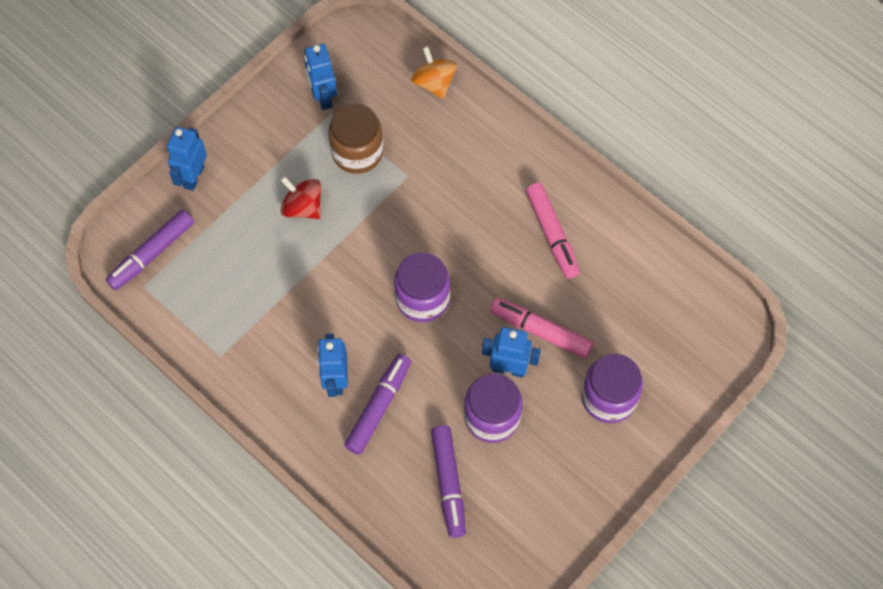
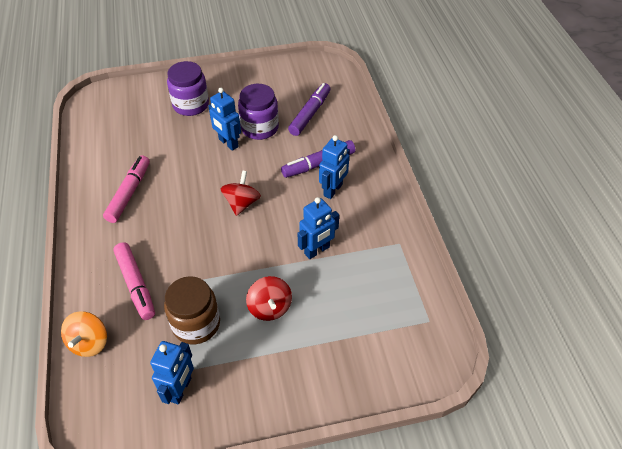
camera: 145 degrees left, 15 degrees down
(152, 254) = (409, 342): purple marker -> none
(193, 177) = (337, 386): blue robot -> blue robot (317, 250)
(422, 299) = (242, 203): purple jar -> red spinning top
(540, 331) = (192, 150): pink marker -> pink marker (136, 284)

